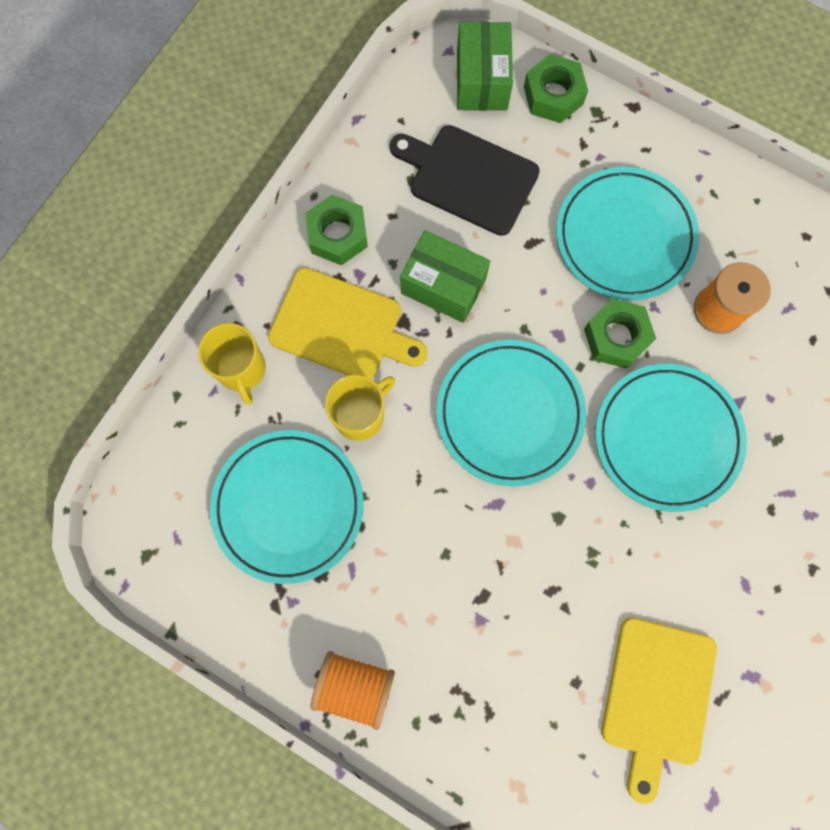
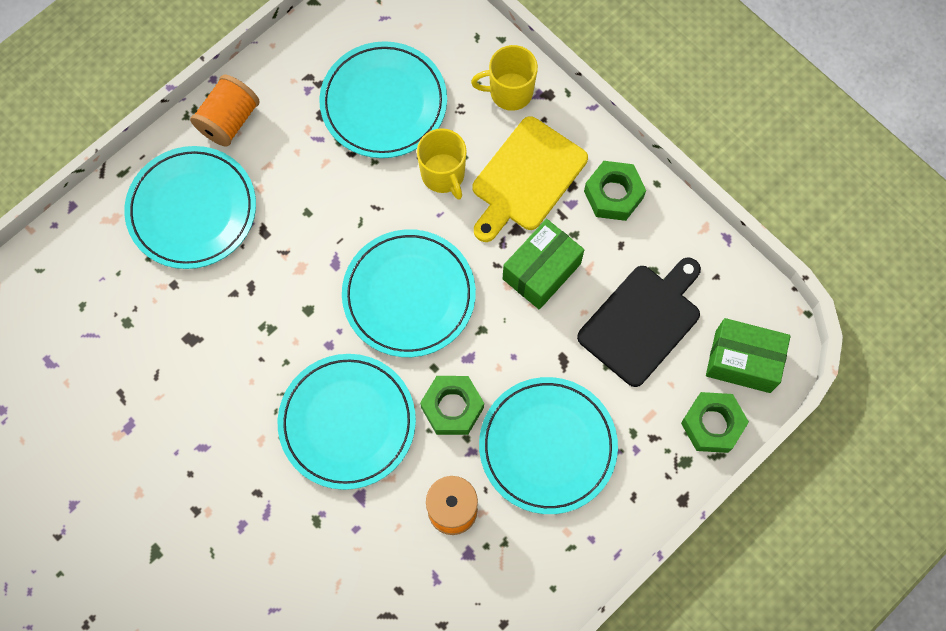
camera: 105 degrees right, 5 degrees down
(480, 692) = (192, 210): none -> turquoise plate
(657, 697) = (140, 344): yellow cutting board -> none

